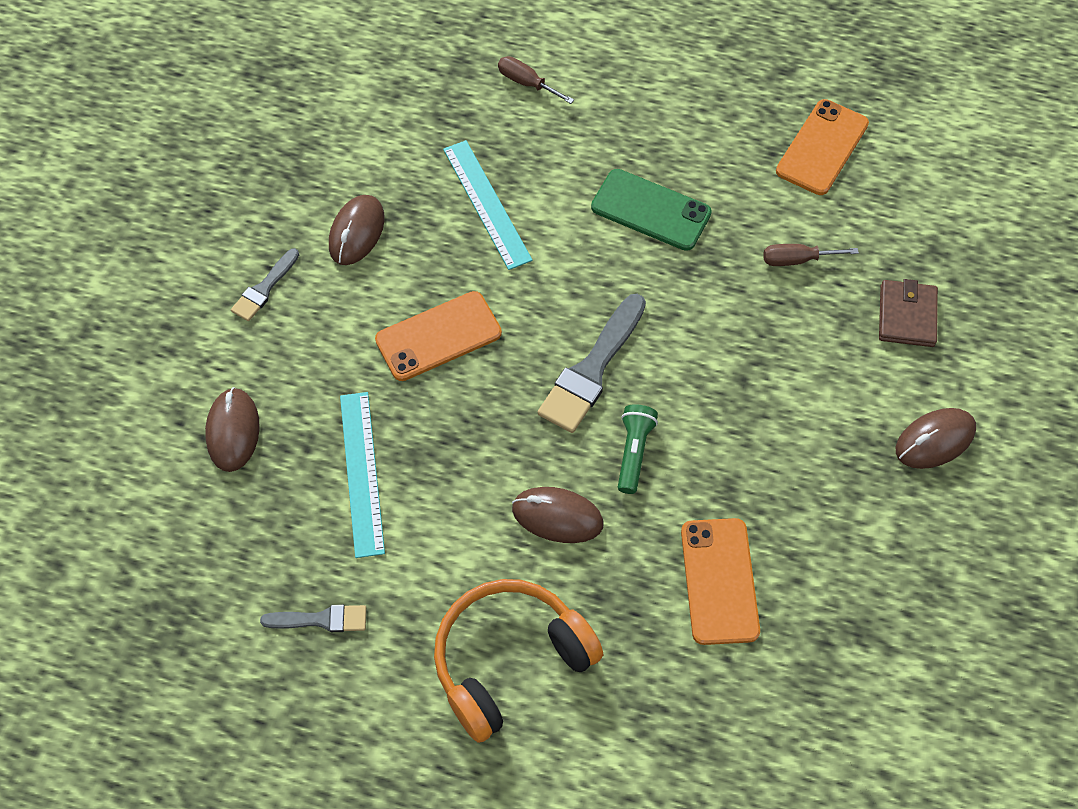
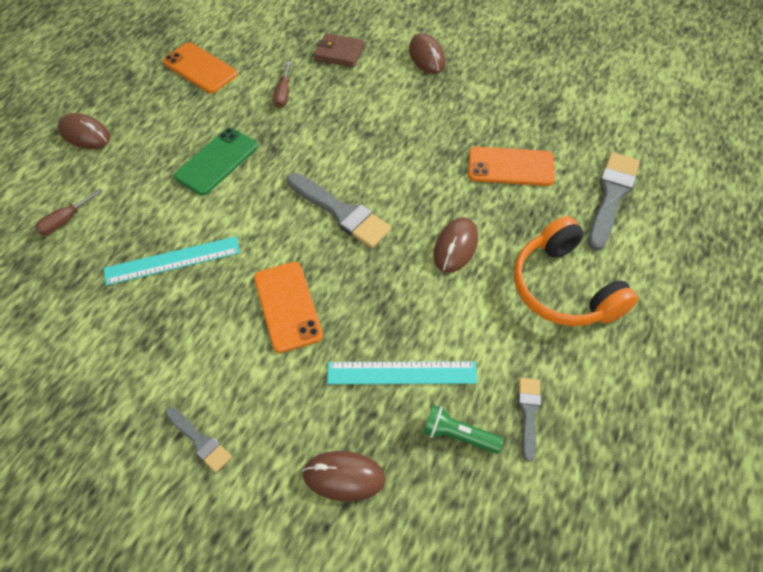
camera: 80 degrees left, 5 degrees down
(357, 232) = (165, 358): brown mouse -> brown mouse (85, 134)
(633, 452) = (411, 197): green flashlight -> green flashlight (458, 435)
(689, 730) = (611, 196): none -> grey brush

